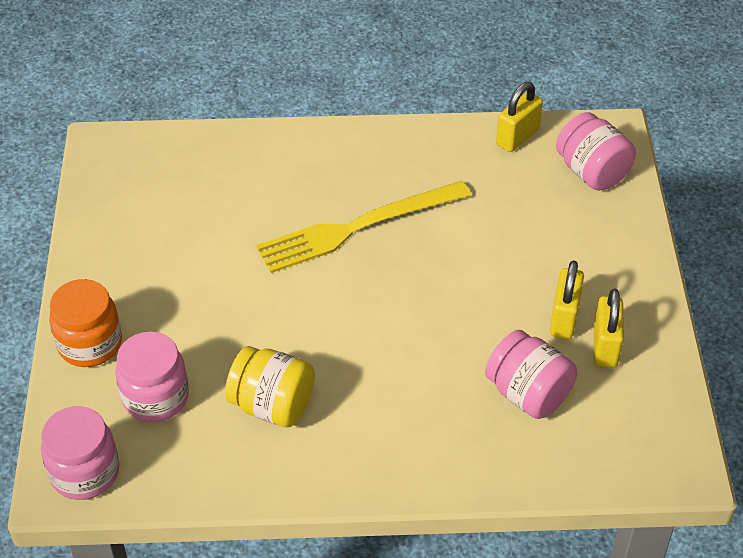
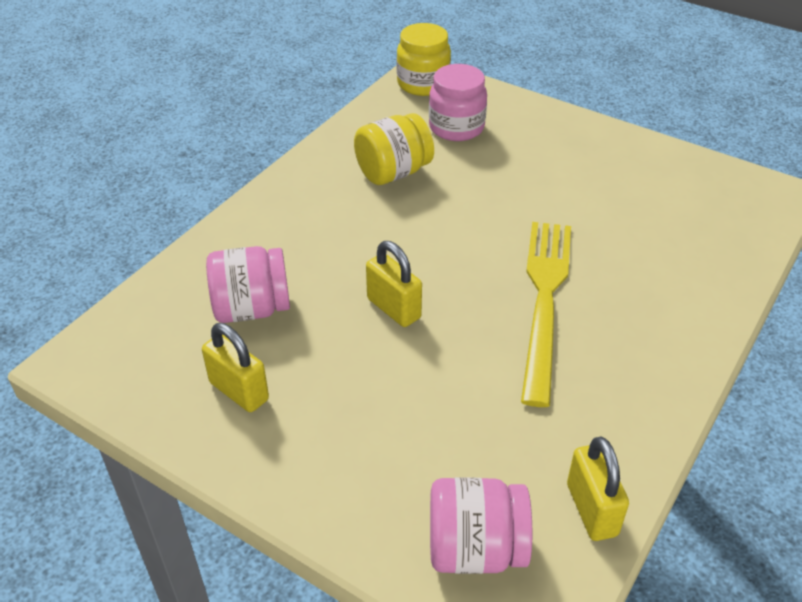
camera: 125 degrees right, 5 degrees down
(85, 472) = (423, 84): pink jar -> yellow jar
(90, 344) = (535, 117): orange jar -> none
(564, 318) = (299, 382): yellow padlock -> yellow padlock (393, 308)

